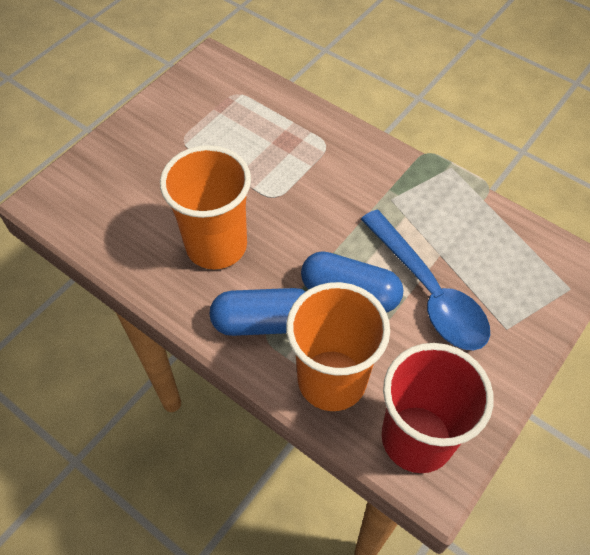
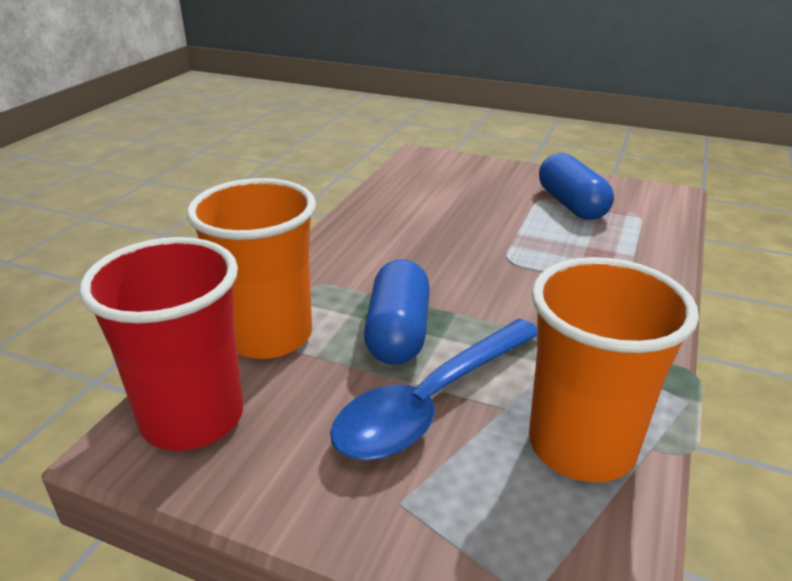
camera: 75 degrees right, 25 degrees down
(216, 245) = (419, 237): orange cup -> orange cup (581, 446)
(264, 322) = (333, 280): blue capsule -> blue capsule (571, 205)

